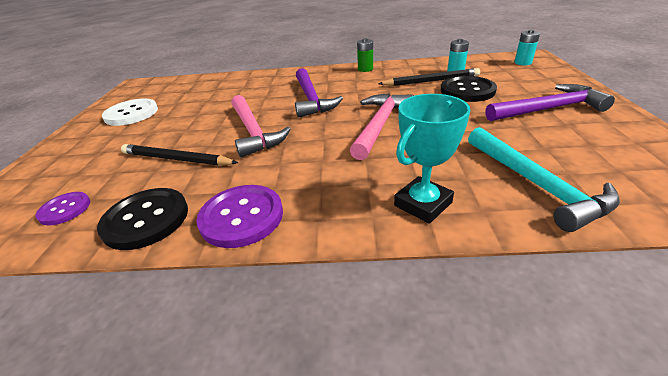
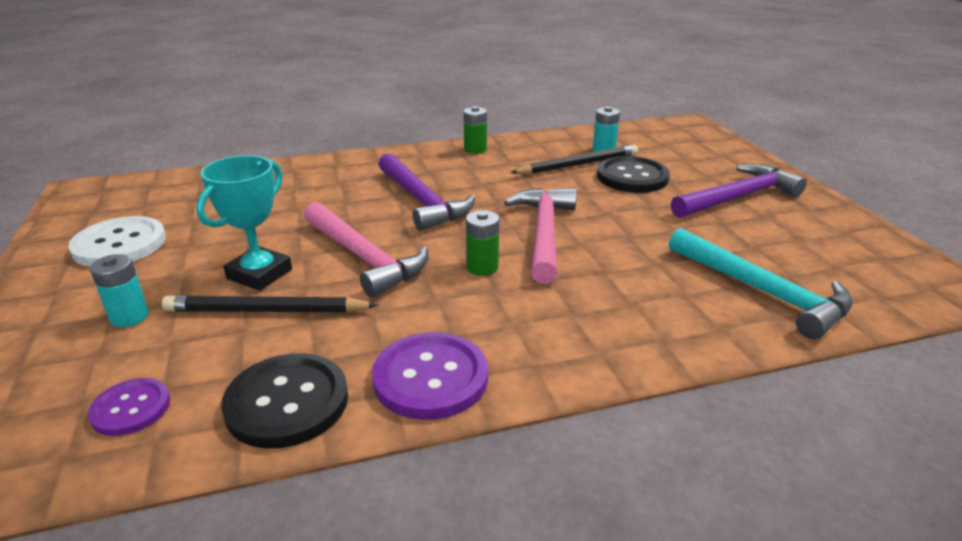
camera: 20 degrees left, 5 degrees down
(323, 144) = (482, 267): none -> green battery
(423, 204) = (651, 330): turquoise trophy -> turquoise trophy (259, 274)
(523, 63) = (682, 134): turquoise battery -> turquoise battery (129, 317)

